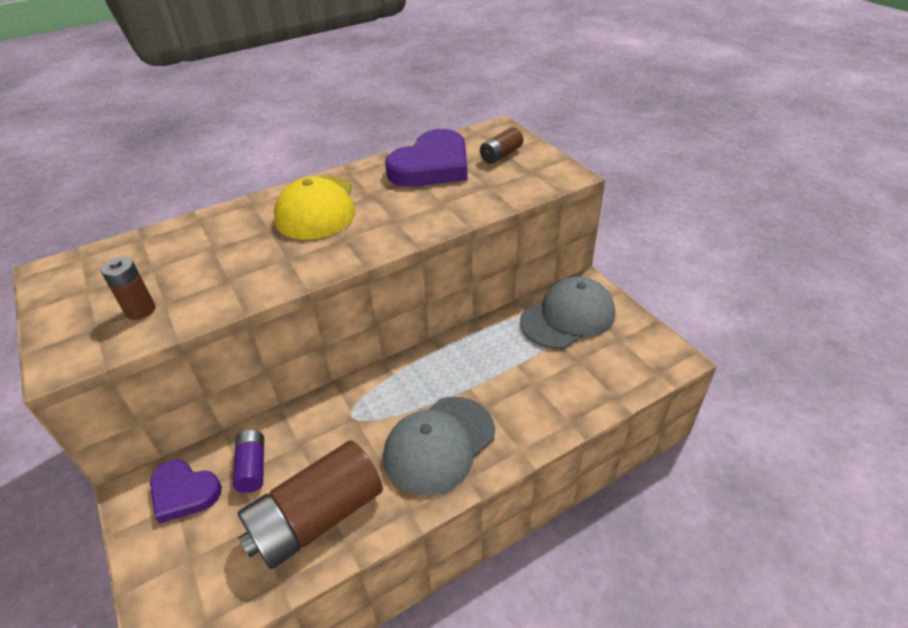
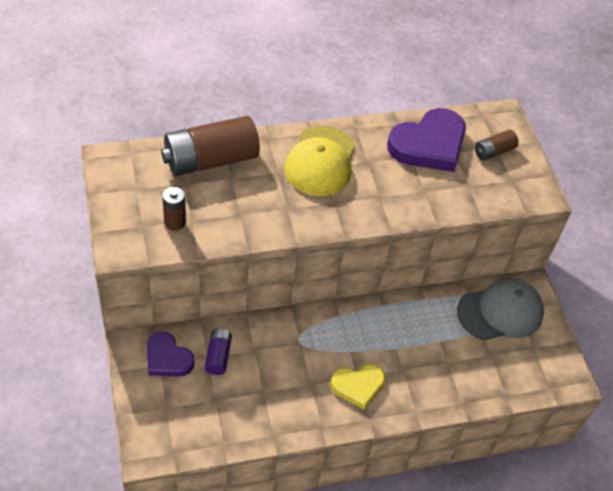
camera: 10 degrees right, 10 degrees up
(317, 518) = (256, 410): brown battery -> brown battery (210, 160)
(439, 444) = (358, 386): grey cap -> yellow heart

